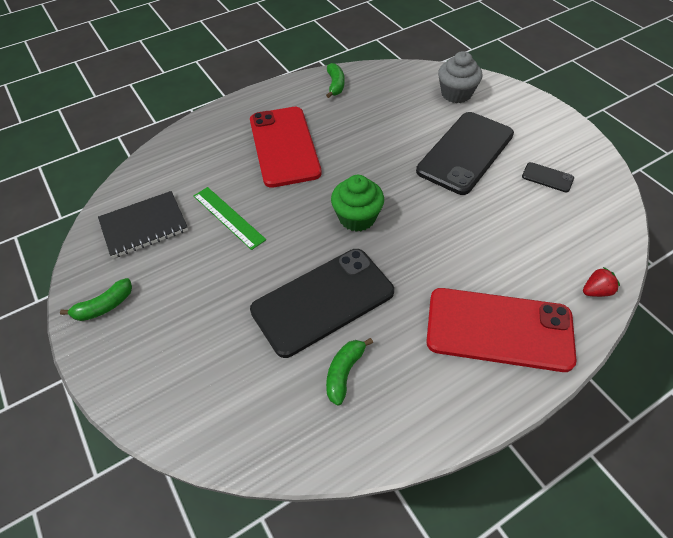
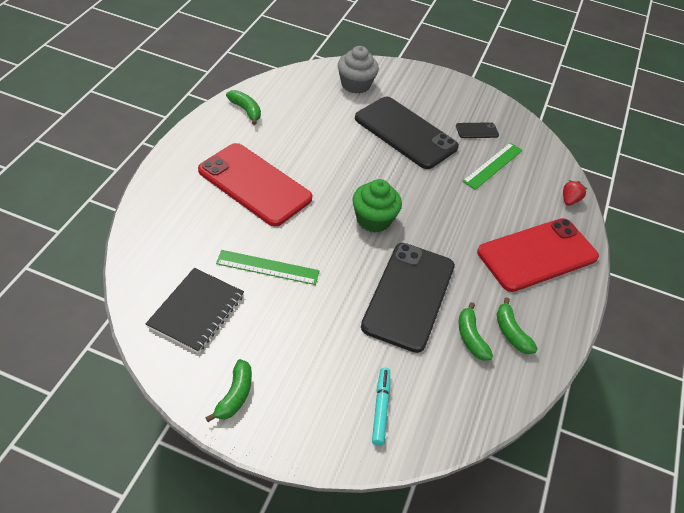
camera: 45 degrees left, 5 degrees down
(198, 387) = (380, 408): none -> turquoise marker
(391, 391) = (511, 332): none -> green banana
(465, 152) = (405, 133): black phone -> black phone turned 45 degrees counterclockwise
(533, 218) = (493, 165): none -> green ruler

